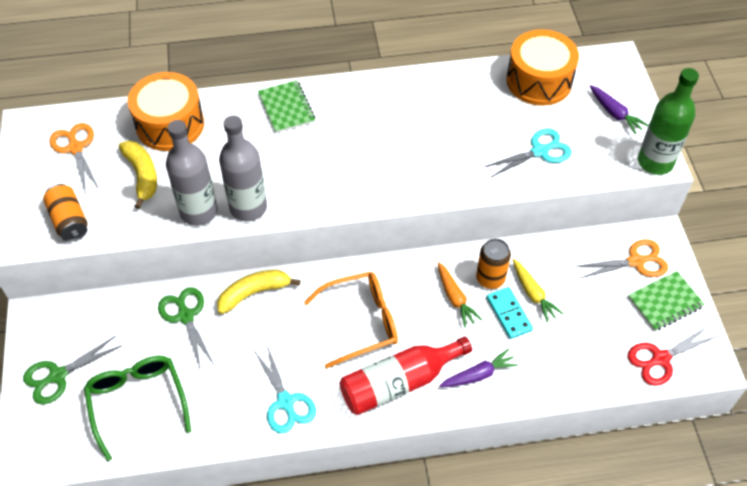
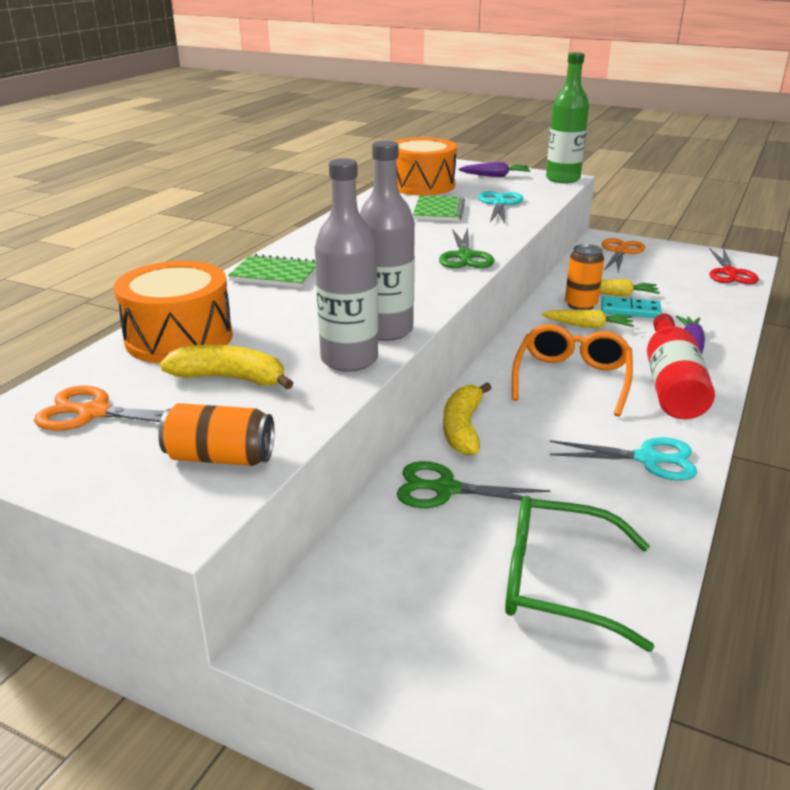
camera: 55 degrees left, 25 degrees down
(58, 375) = (434, 655): green scissors -> green scissors (465, 256)
(455, 298) = (587, 326): orange carrot -> yellow carrot
(665, 302) = (672, 255): green notebook -> green notebook (438, 211)

